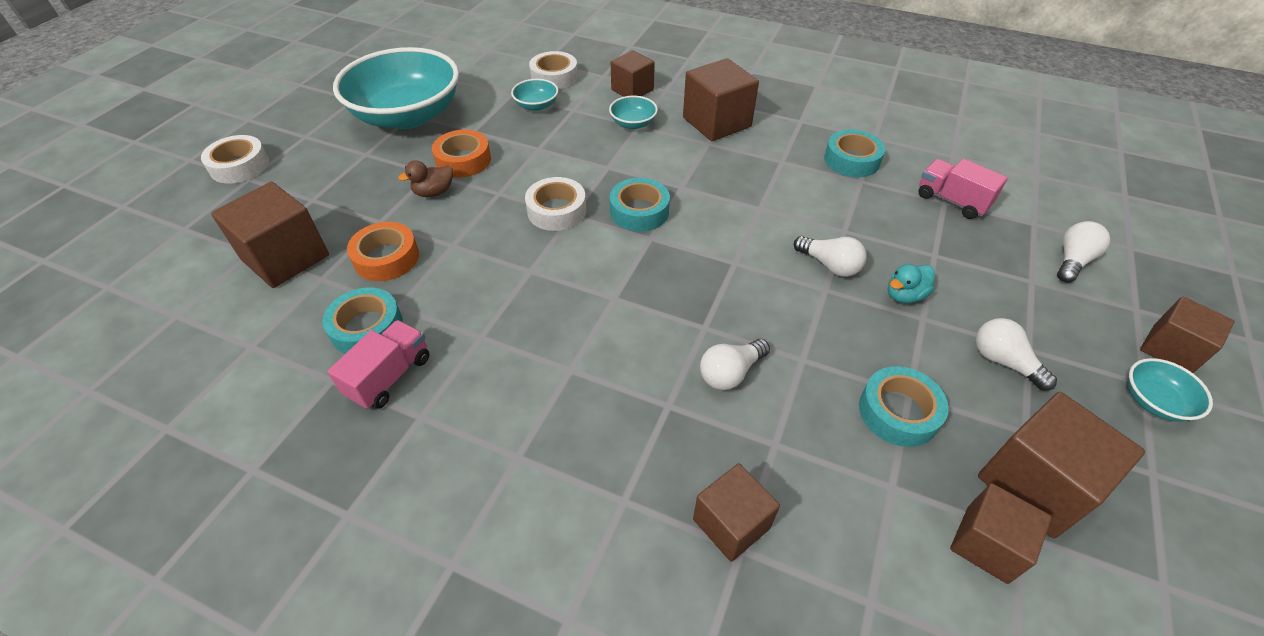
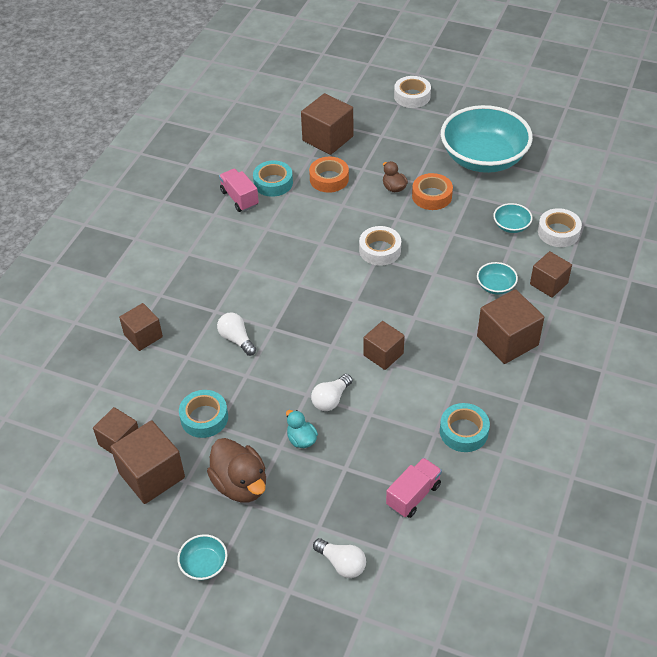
camera: 90 degrees right, 0 degrees up
(389, 376) = (239, 198): pink truck -> pink truck turned 150 degrees counterclockwise
(639, 211) = (382, 293): turquoise tape -> none
(1003, 362) = (240, 484): white light bulb -> brown duck
(1170, 350) = (248, 596): brown cube -> brown cube (383, 354)

